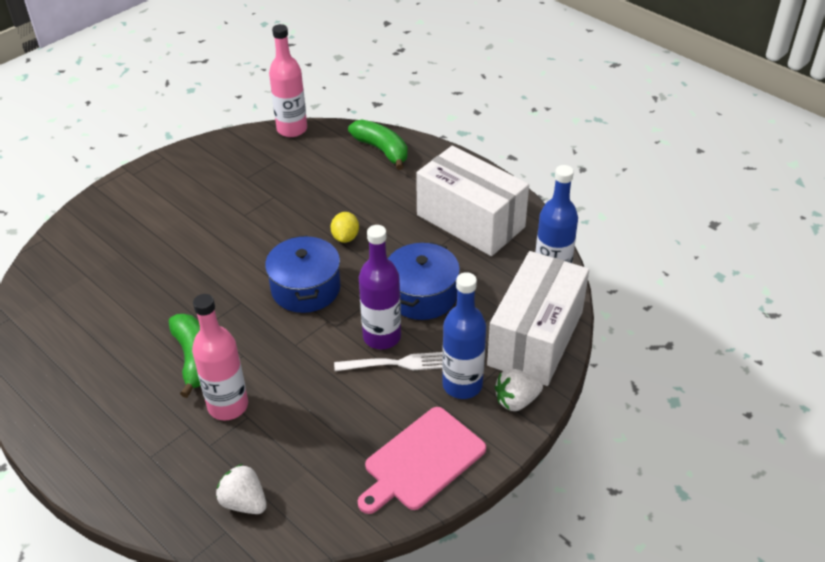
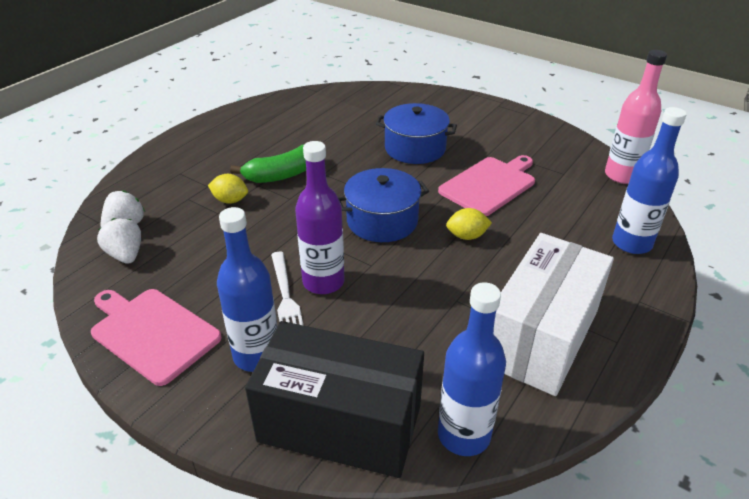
camera: 80 degrees right, 5 degrees down
(228, 406) = (230, 200): pink bottle -> yellow lemon
(275, 209) = (489, 185): none -> pink cutting board
(382, 150) = (631, 243): green banana -> blue bottle
(422, 295) = (393, 306): blue pot -> blue pot (415, 148)
(516, 401) = (232, 410): white strawberry -> white strawberry (126, 255)
(535, 338) = (340, 423): white box -> black box

